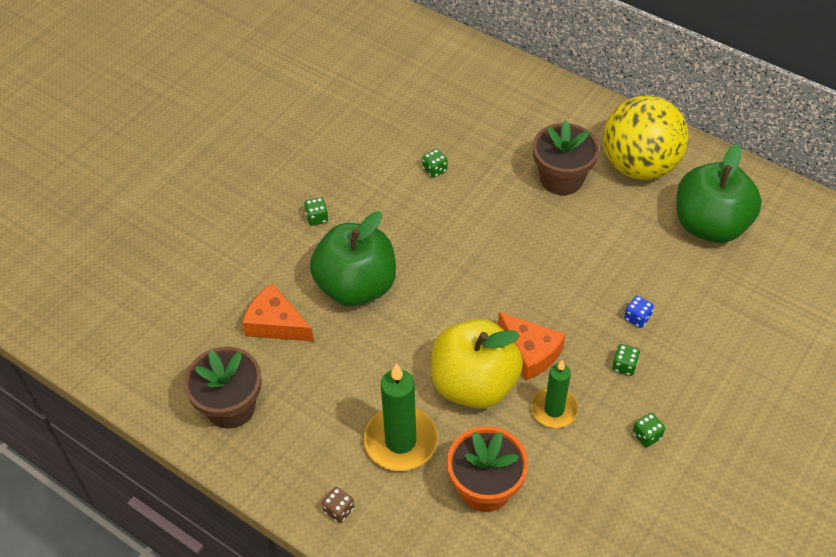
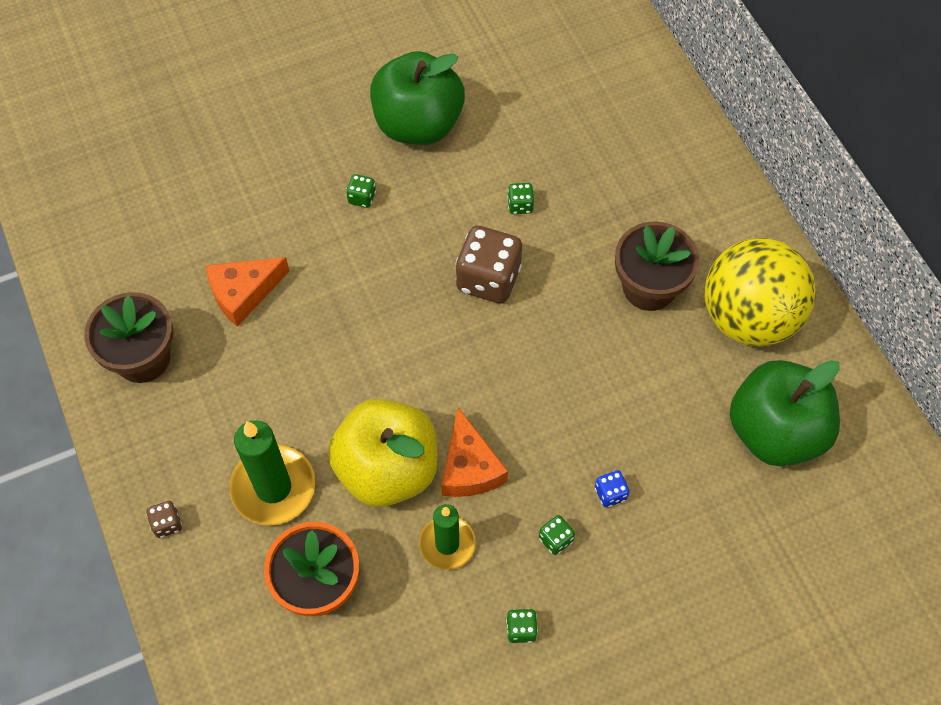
camera: 30 degrees right, 10 degrees up
(276, 323) = (243, 293): orange cheese -> orange cheese turned 90 degrees counterclockwise
(356, 286) = (347, 295): green apple -> green apple (418, 124)
(449, 226) = (488, 279): none -> brown dice

